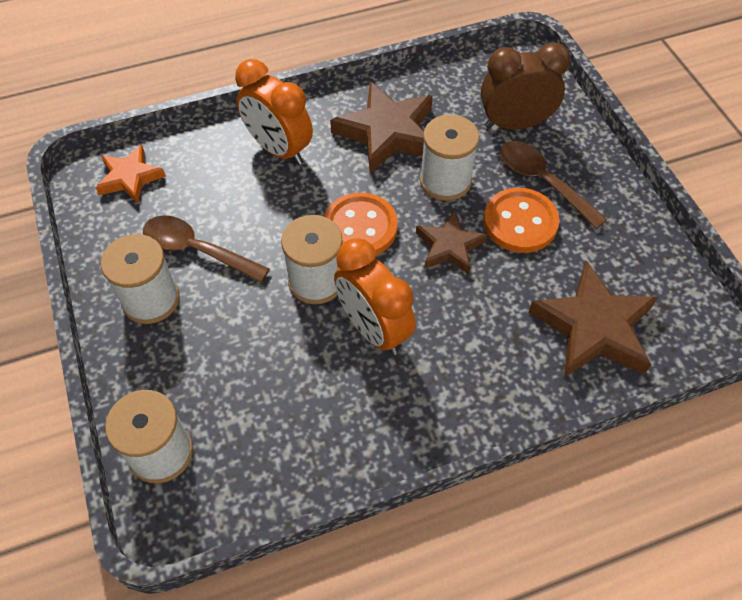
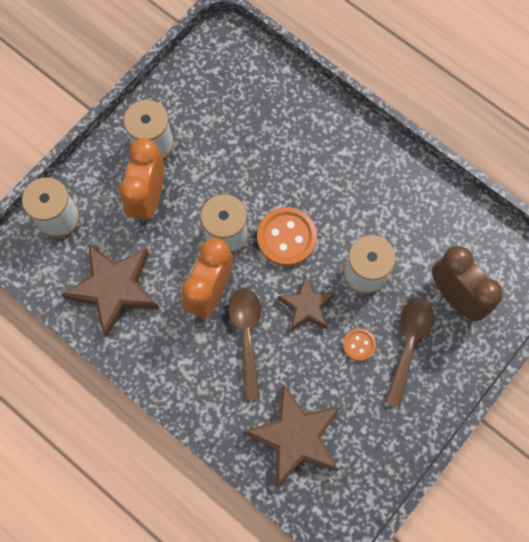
camera: 60 degrees right, 15 degrees up
(130, 178) = (236, 65): orange star -> none
(197, 250) = (205, 145): brown spoon -> brown spoon (246, 336)
(279, 149) = (321, 143): orange clock -> orange clock (148, 198)
(387, 133) = (385, 208): brown star -> brown star (114, 289)
(520, 222) = (359, 345): orange button -> orange button, size x0.53

